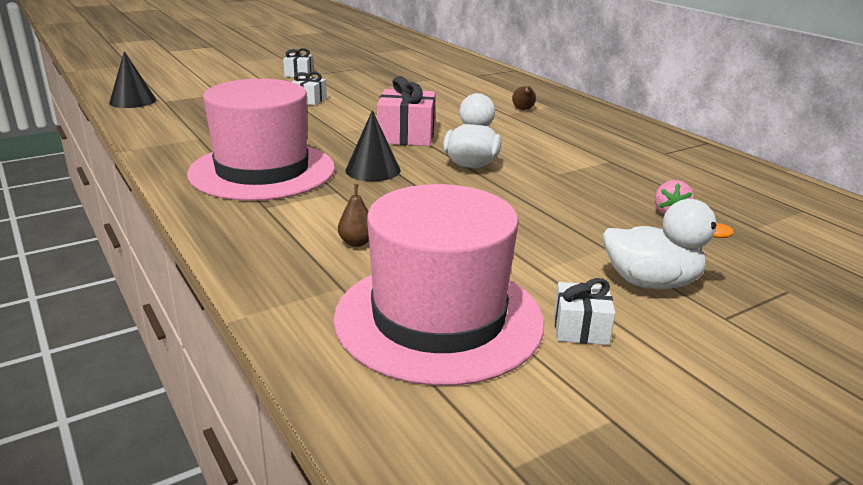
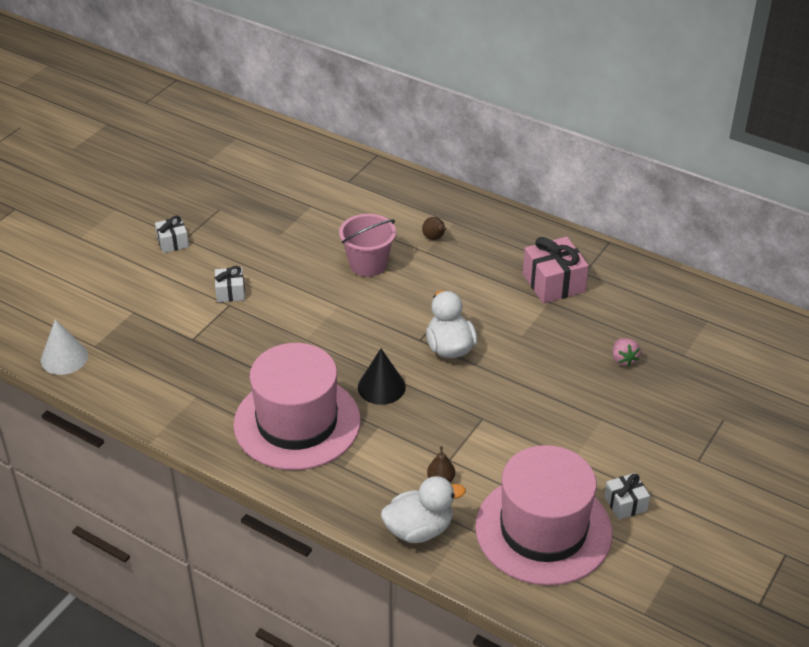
camera: 25 degrees left, 15 degrees up
(133, 101) = (64, 358): black cone -> white cone
(406, 136) = (368, 323): pink gift -> pink gift (553, 283)
(446, 110) = (368, 264): none -> pink bucket
(651, 282) = (644, 444): white duck -> white duck (419, 529)

